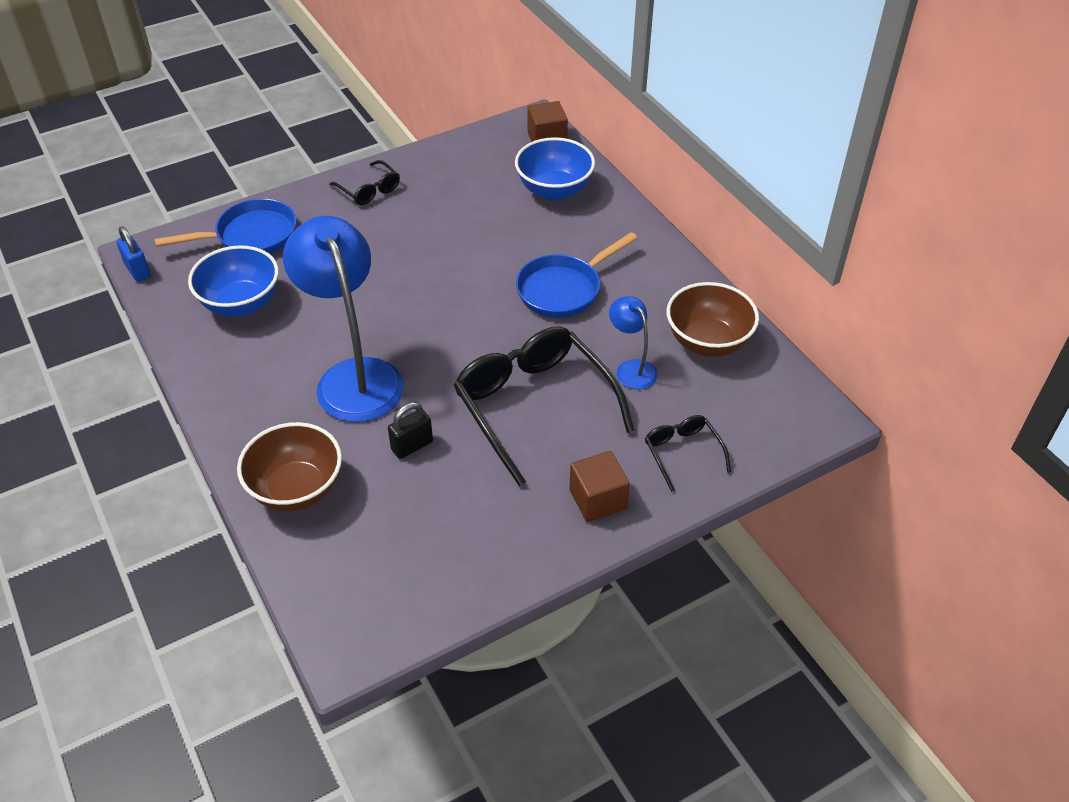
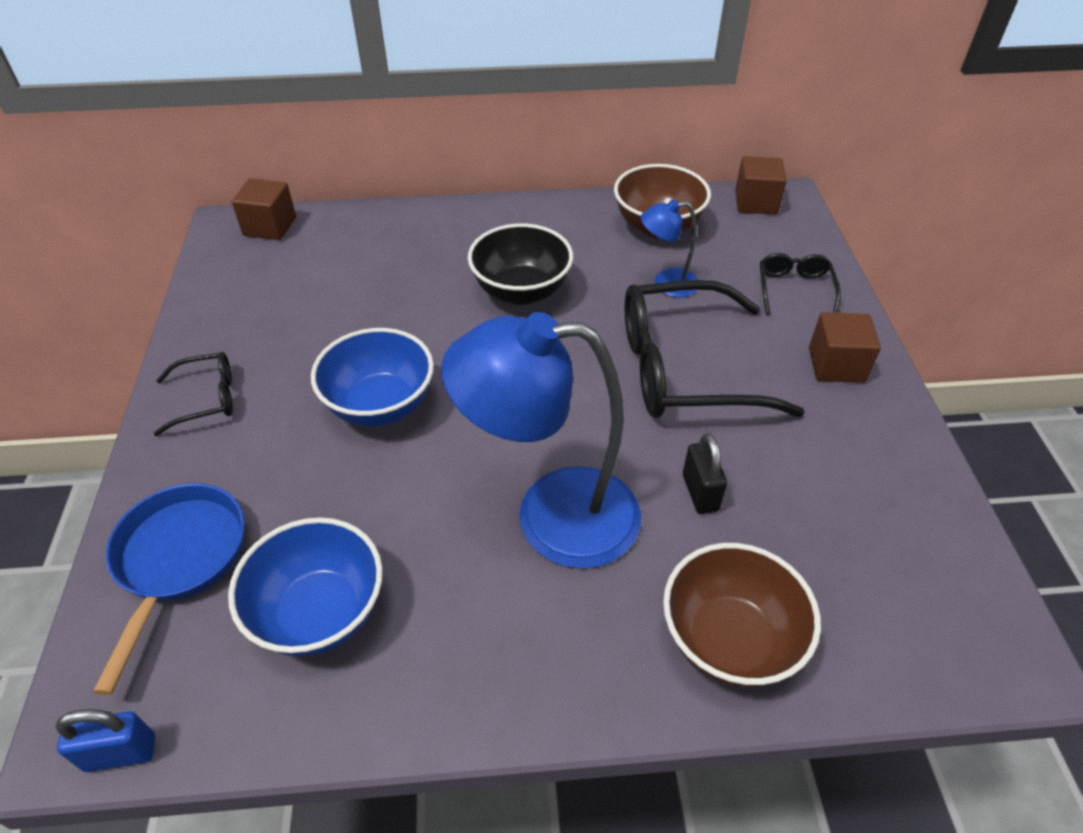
camera: 65 degrees left, 0 degrees up
(554, 190) = (358, 248): blue bowl -> blue bowl (380, 405)
(564, 289) = (521, 291): blue pan -> black bowl
(682, 453) = (794, 289): black glasses -> black glasses turned 90 degrees clockwise
(799, 399) = (756, 202): none -> brown cube

